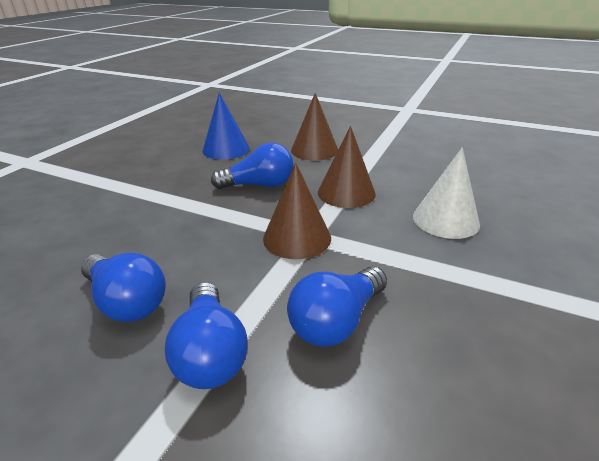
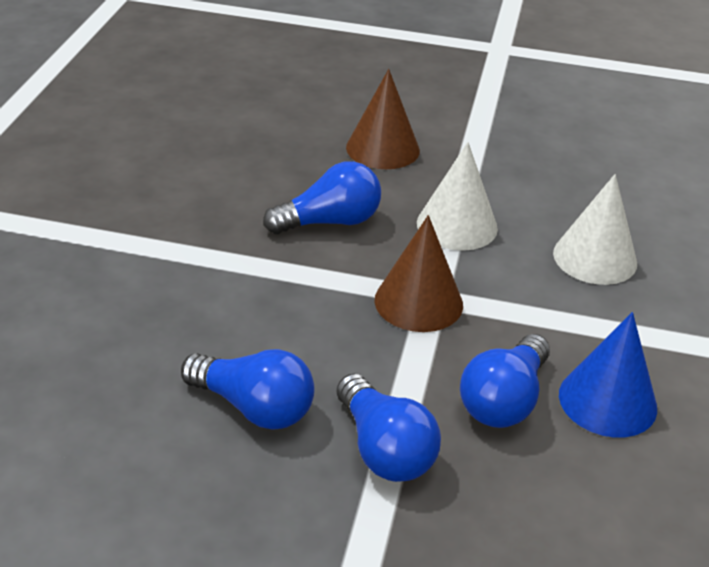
camera: 15 degrees left, 5 degrees up
(226, 149) = (243, 156): blue cone -> blue cone (607, 401)
(346, 193) = (457, 225): brown cone -> white cone

